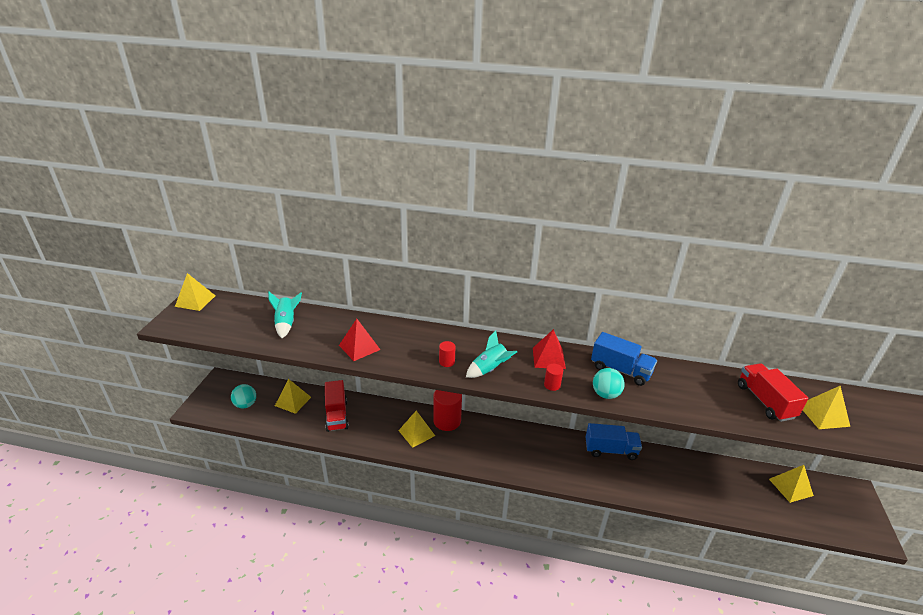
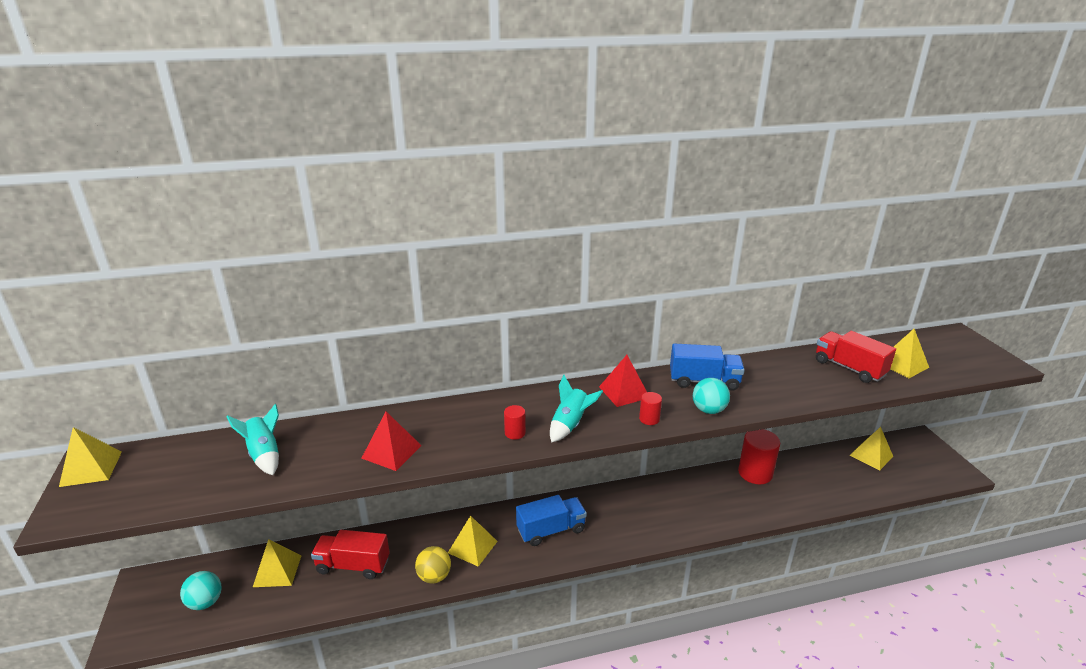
camera: 25 degrees left, 5 degrees down
(337, 415) = (353, 565): red truck -> red truck turned 135 degrees clockwise
(381, 442) = (434, 576): none -> yellow ball
(447, 421) = (501, 518): red cylinder -> red cylinder (755, 473)
(610, 450) = (695, 483): blue truck -> blue truck (551, 530)

